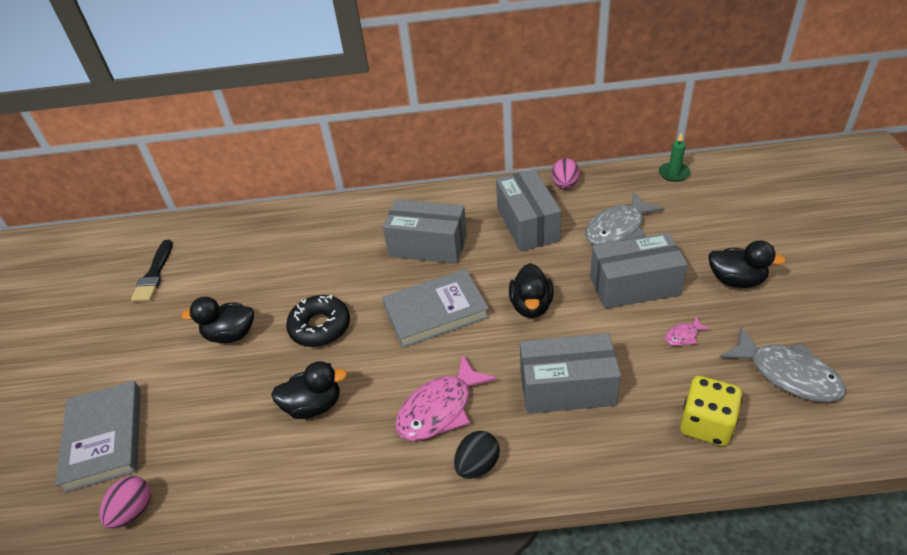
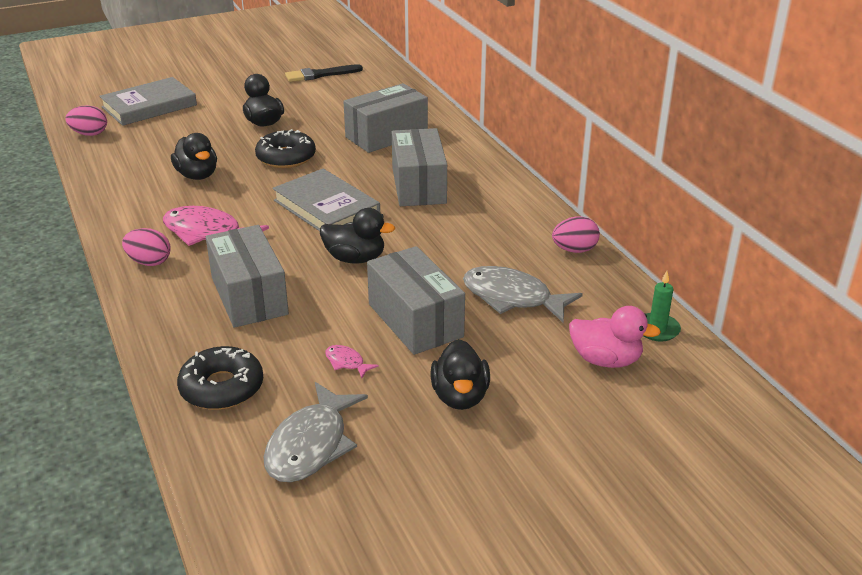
camera: 65 degrees right, 10 degrees down
(477, 465) = (149, 262): black egg -> pink egg
(527, 224) = (485, 236): grey box -> grey box (386, 135)
(531, 306) = (355, 258): black duck -> black duck turned 150 degrees counterclockwise
(704, 203) = (606, 360): none -> pink duck
(706, 424) = (222, 387): yellow dice -> black donut

